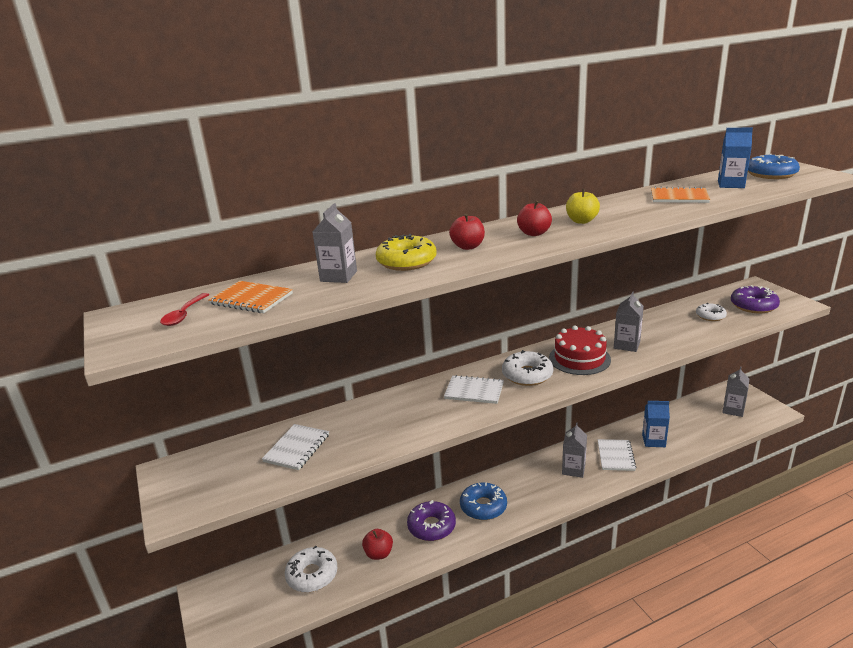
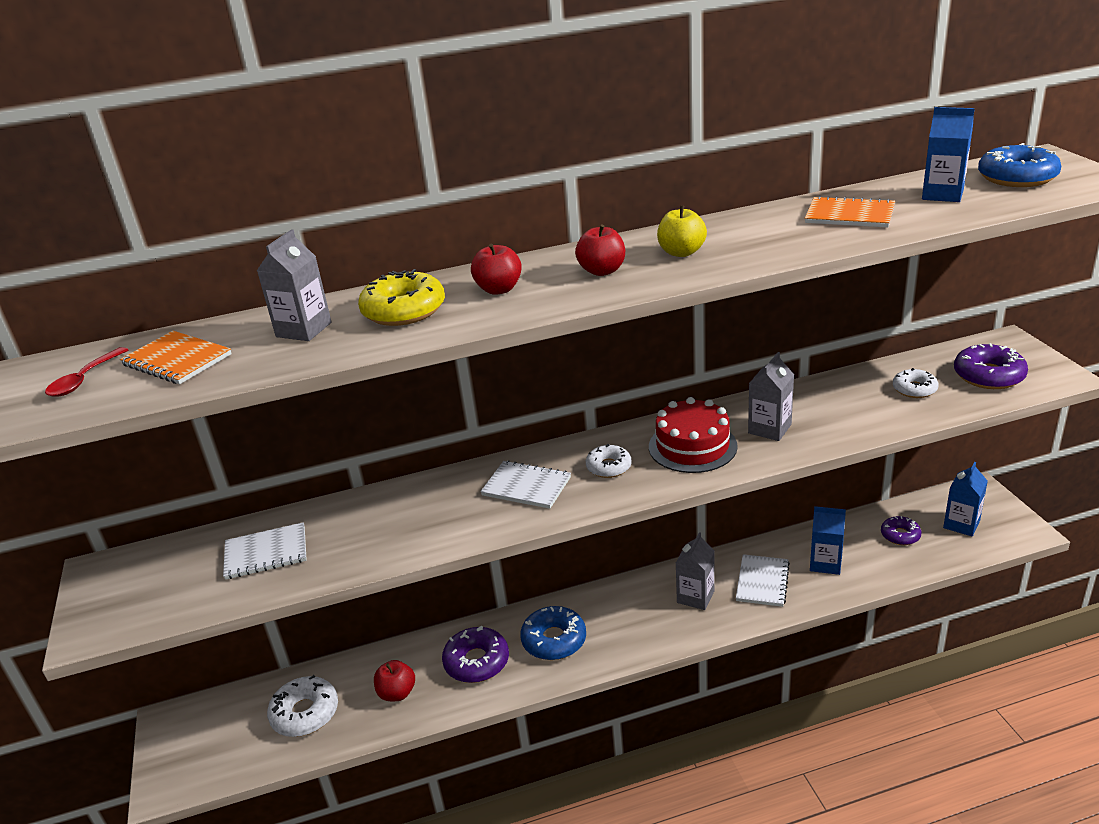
camera: 10 degrees right, 5 degrees up
(297, 448) = (266, 553): white notebook -> white notebook turned 45 degrees clockwise
(527, 375) = (608, 467): white donut -> white donut, size x0.63
(696, 419) = (900, 535): none -> purple donut
(733, 410) = (961, 524): grey carton -> blue carton

